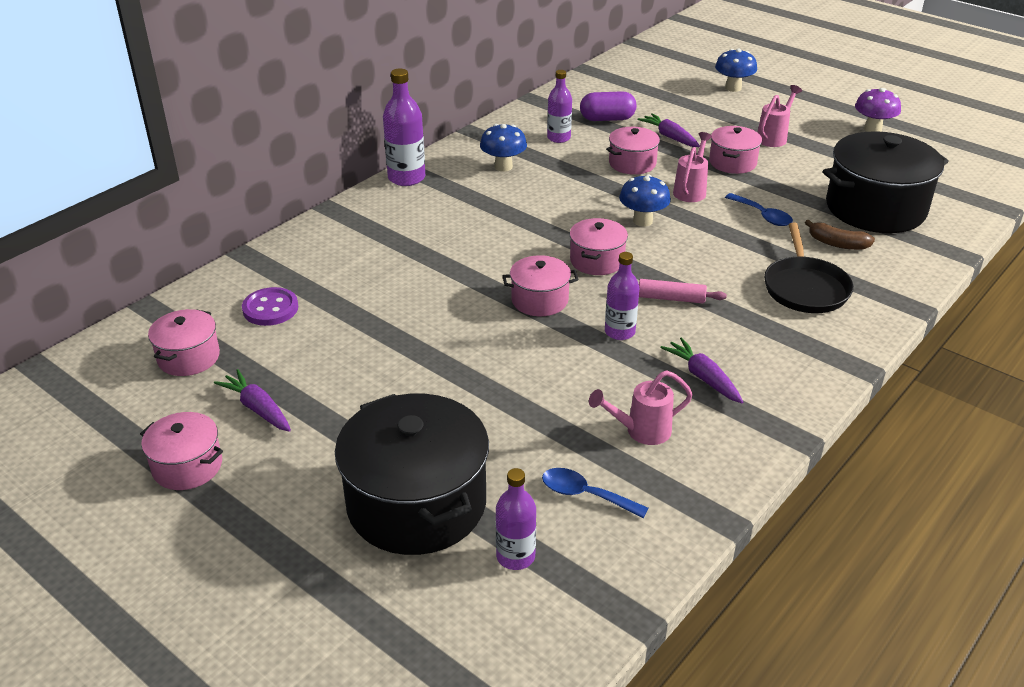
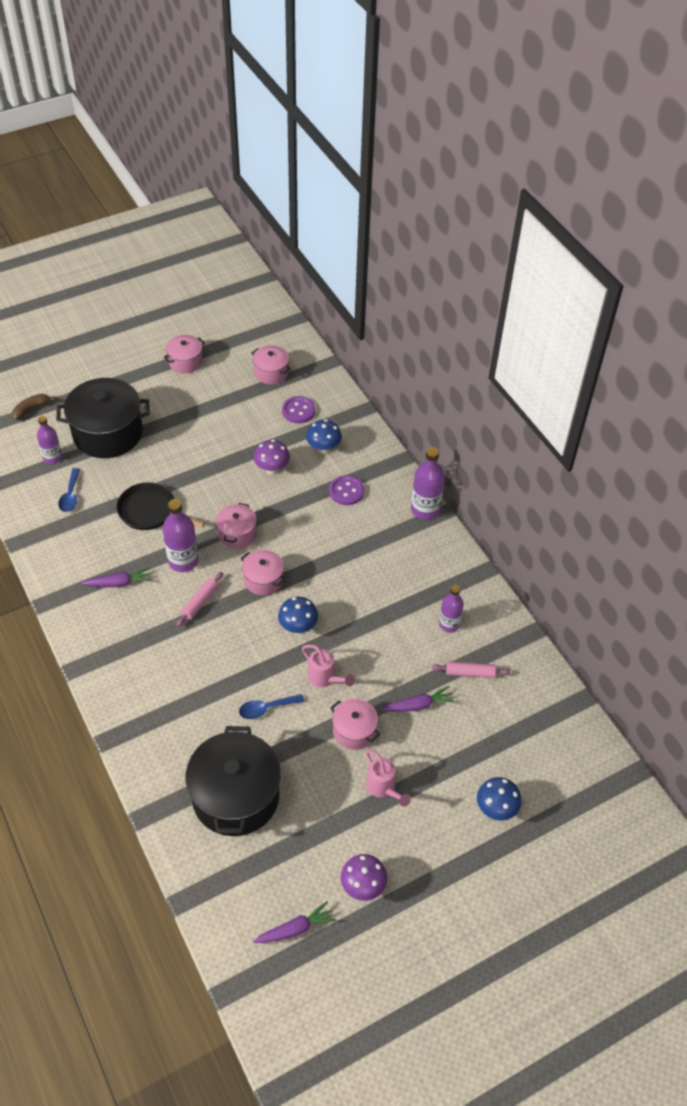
camera: 110 degrees right, 15 degrees up
(258, 409) = (212, 391): purple carrot -> purple carrot (295, 929)
(403, 302) = (272, 469): none -> purple mushroom
(409, 235) = (346, 491): none -> purple button
(503, 167) = (416, 571): blue mushroom -> blue mushroom (323, 449)
(585, 495) = (70, 495): blue spoon -> blue spoon turned 135 degrees clockwise
(607, 119) = (470, 673): purple capsule -> pink rolling pin
(619, 332) = (183, 561): purple bottle -> purple bottle, size x1.50
(632, 163) = (384, 657): pink pot -> none
(641, 431) = (97, 535): pink watering can -> none
(805, 288) = (167, 684): black pan -> black pan (150, 511)
(837, 244) = (205, 737): brown banana -> brown banana (31, 409)

